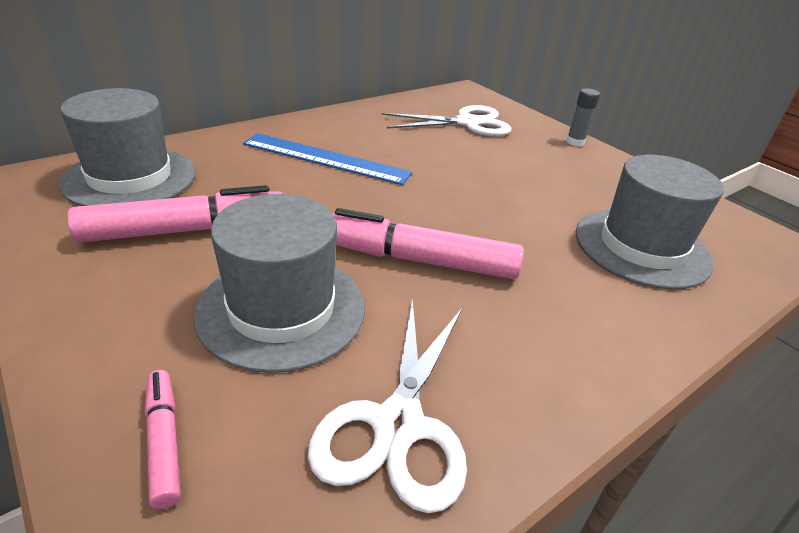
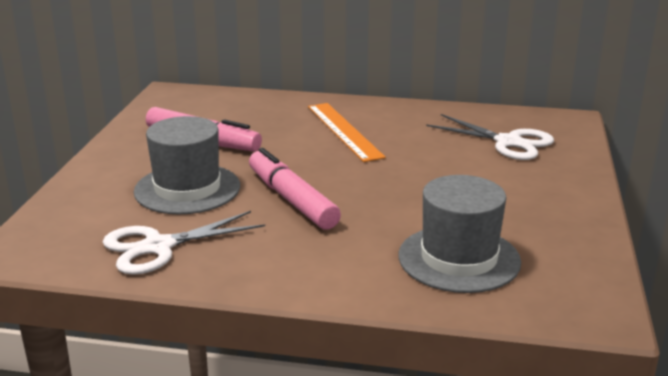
camera: 50 degrees right, 10 degrees down
(130, 178) = (218, 106): grey hat -> none
(164, 441) = (79, 207): pink marker -> none
(325, 158) = (344, 131): blue ruler -> orange ruler
(575, 142) = (583, 186): grey glue stick -> none

